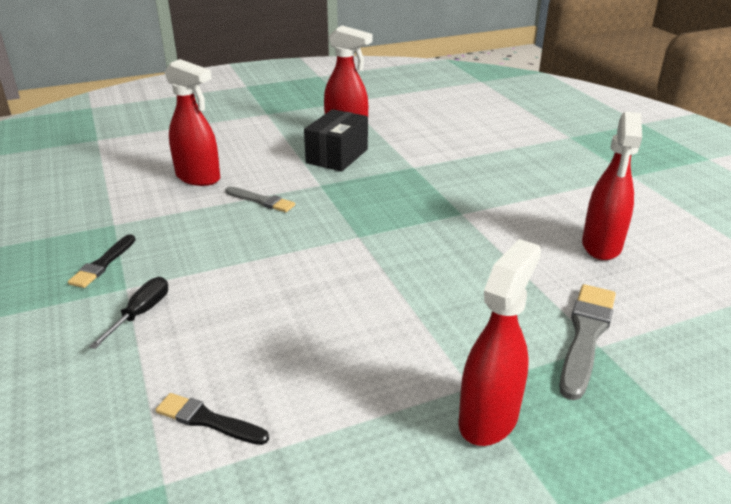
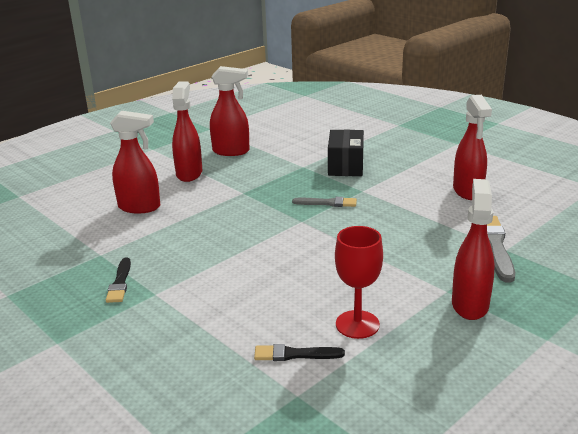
camera: 20 degrees left, 5 degrees down
(141, 313) = (184, 307): black screwdriver -> none
(261, 201) = (207, 213): grey brush -> grey brush (327, 203)
(281, 149) = (189, 173): none -> red spray bottle
(317, 401) = (357, 324): none -> red goblet
(337, 156) = (238, 170): black box -> black box (345, 166)

